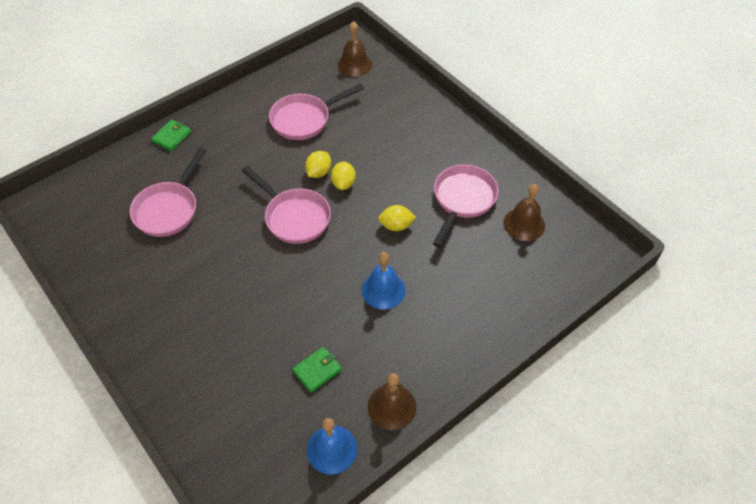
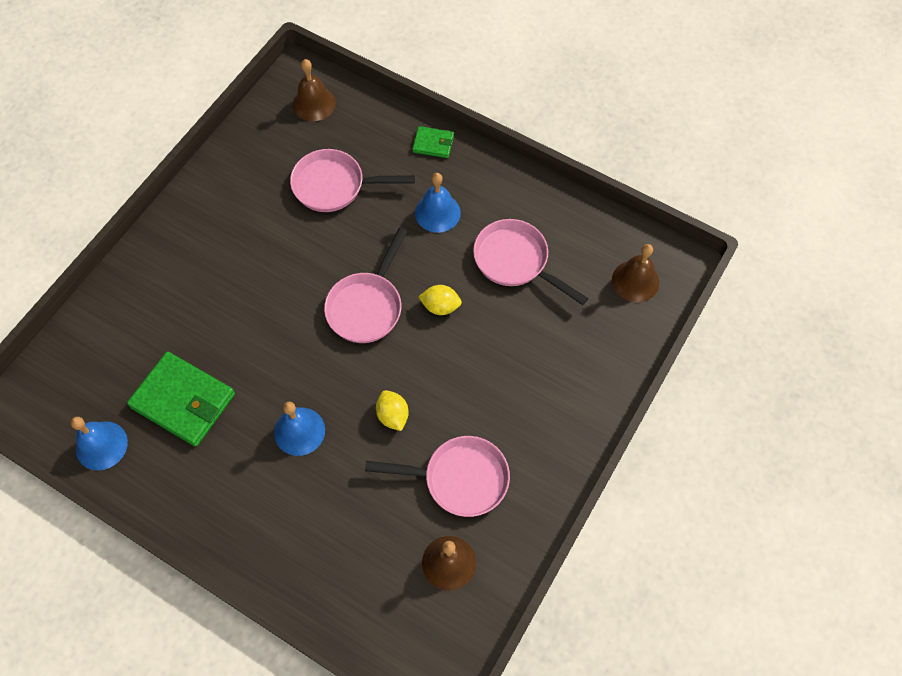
camera: 70 degrees right, 10 degrees up
(236, 151) = (437, 212): none -> blue bell
(317, 370) = (183, 400): green wallet -> green wallet, size x1.99
(343, 183) = (434, 338): yellow lemon -> none
(392, 406) = (160, 486): brown bell -> brown bell (314, 103)

